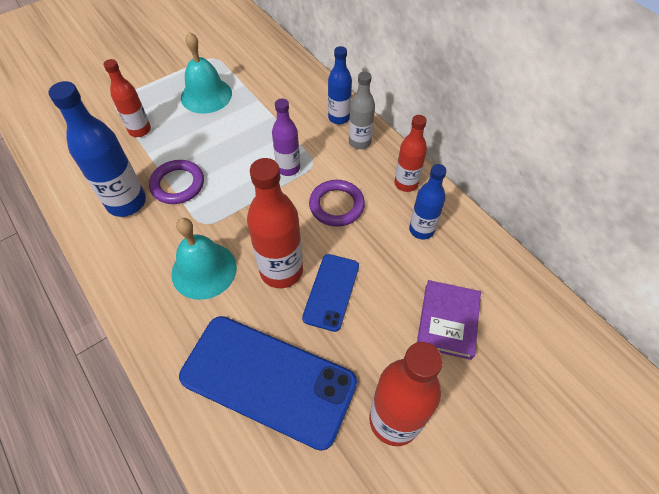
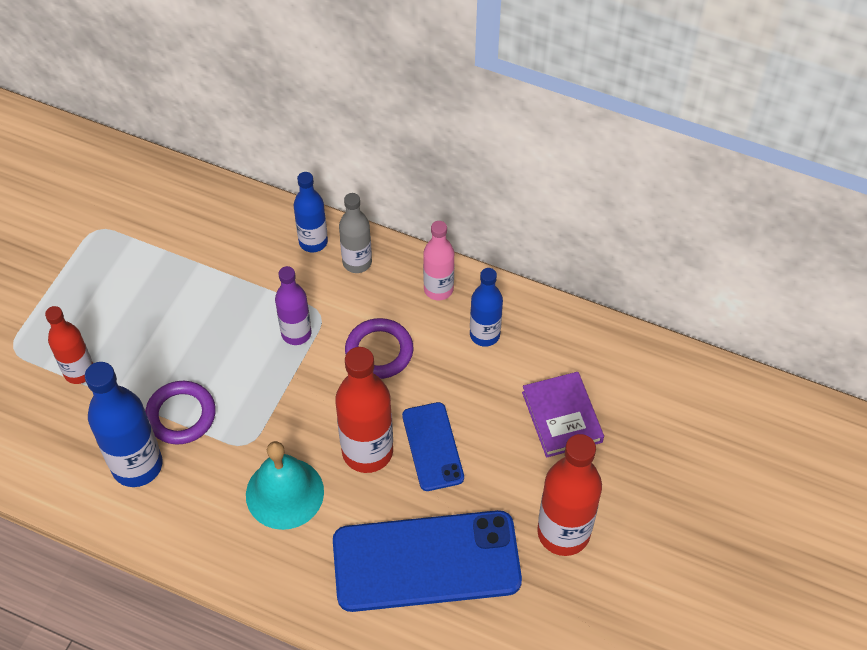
camera: 30 degrees left, 0 degrees up
(206, 95) = (127, 286): turquoise bell -> none
(406, 183) = (438, 289): red bottle -> pink bottle

